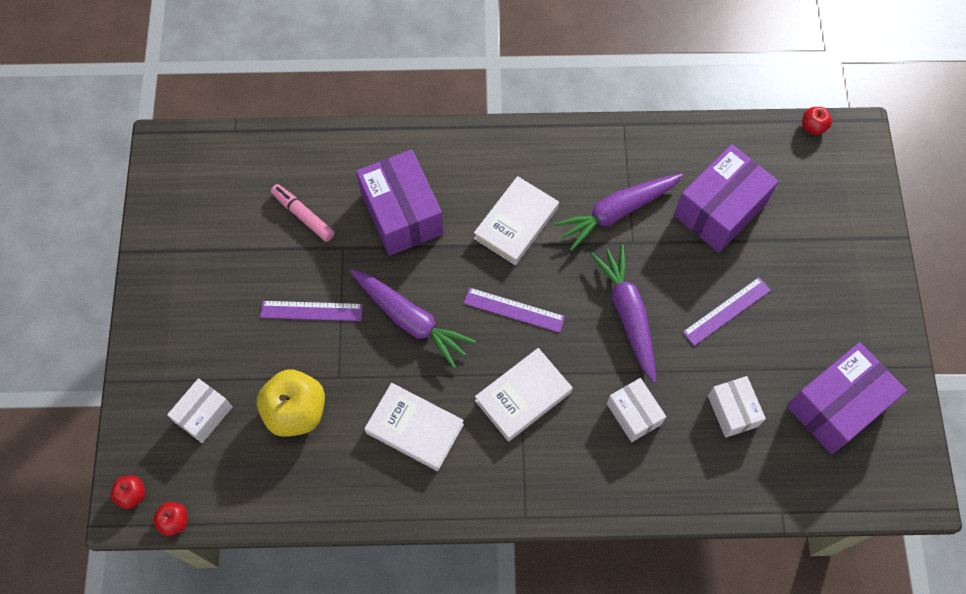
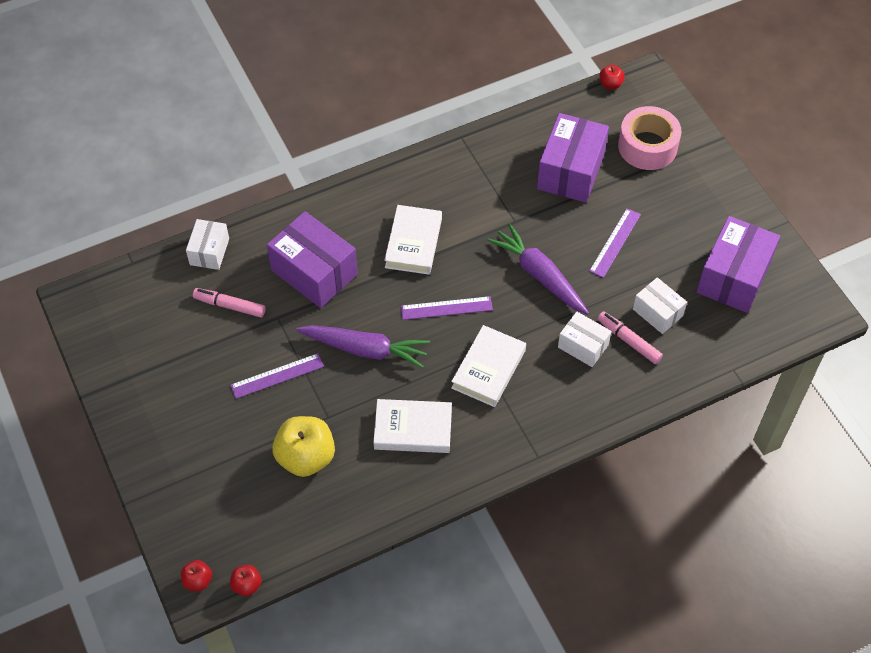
camera: 25 degrees left, 10 degrees down
(204, 415) = (227, 493): white box -> white box (209, 251)
(617, 212) = (490, 204): purple carrot -> none
(685, 429) = (628, 341): none -> pink marker
(817, 215) = (647, 146): none -> pink tape

